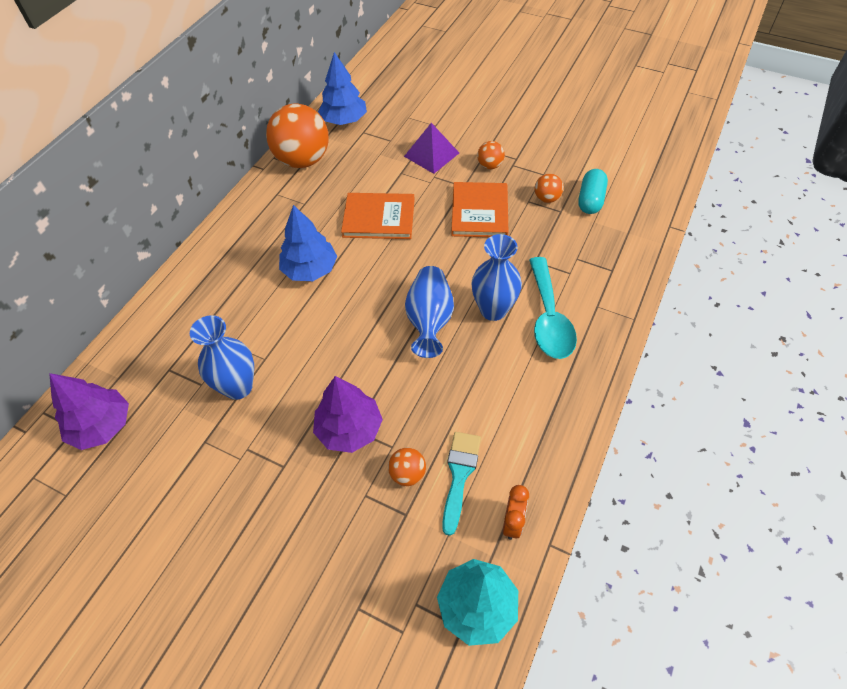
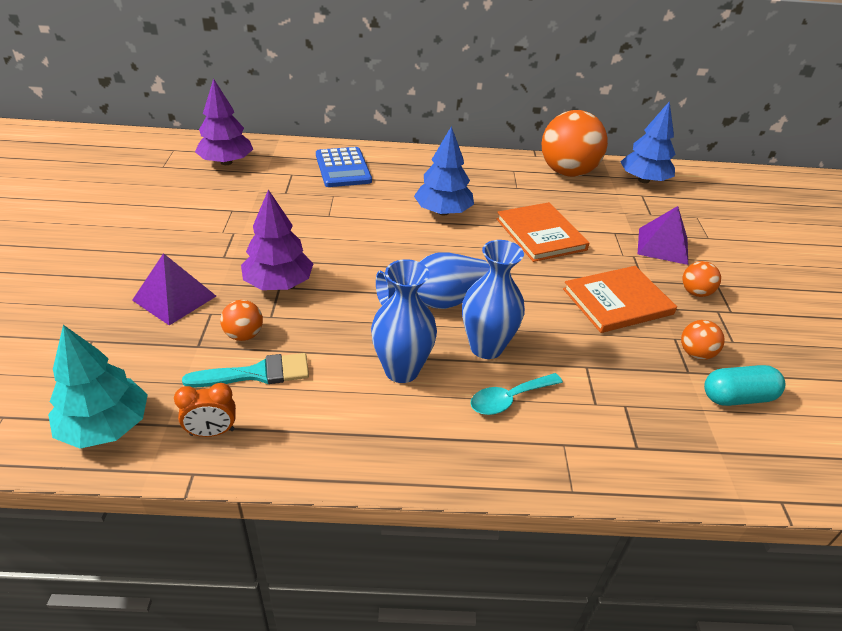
camera: 60 degrees right, 15 degrees down
(187, 321) = (343, 168): none -> blue calculator
(238, 387) = (292, 210): blue vase -> blue vase (401, 370)
(328, 523) = (174, 298): none -> purple pyramid
(548, 318) = (509, 399): turquoise spoon -> turquoise spoon, size x0.61

